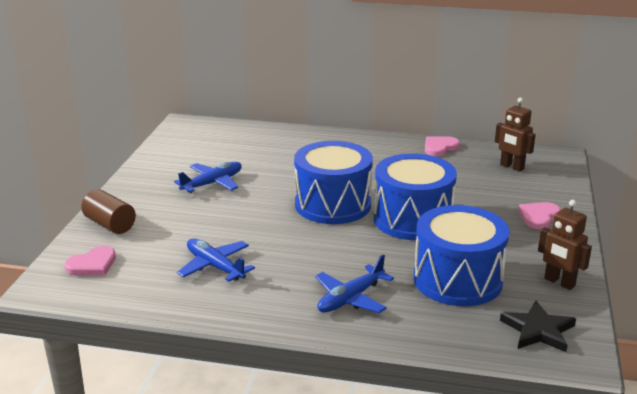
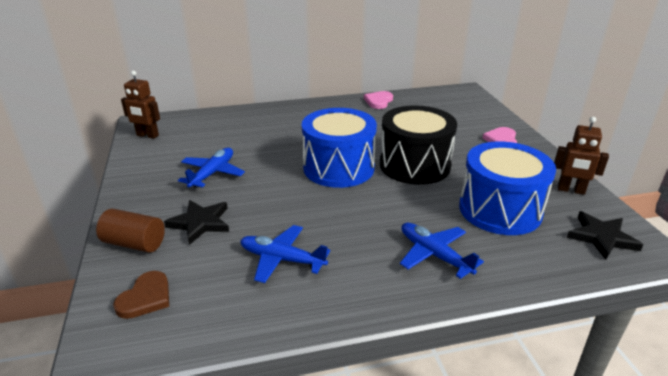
camera: 25 degrees left, 5 degrees up
(92, 265) = (146, 297): pink heart -> brown heart
(171, 222) = (200, 223): none -> black star
(350, 298) = (434, 255): blue plane -> blue plane turned 120 degrees clockwise
(412, 219) = (414, 165): blue drum -> black drum
(511, 167) = (444, 105): brown robot -> brown robot (147, 135)

